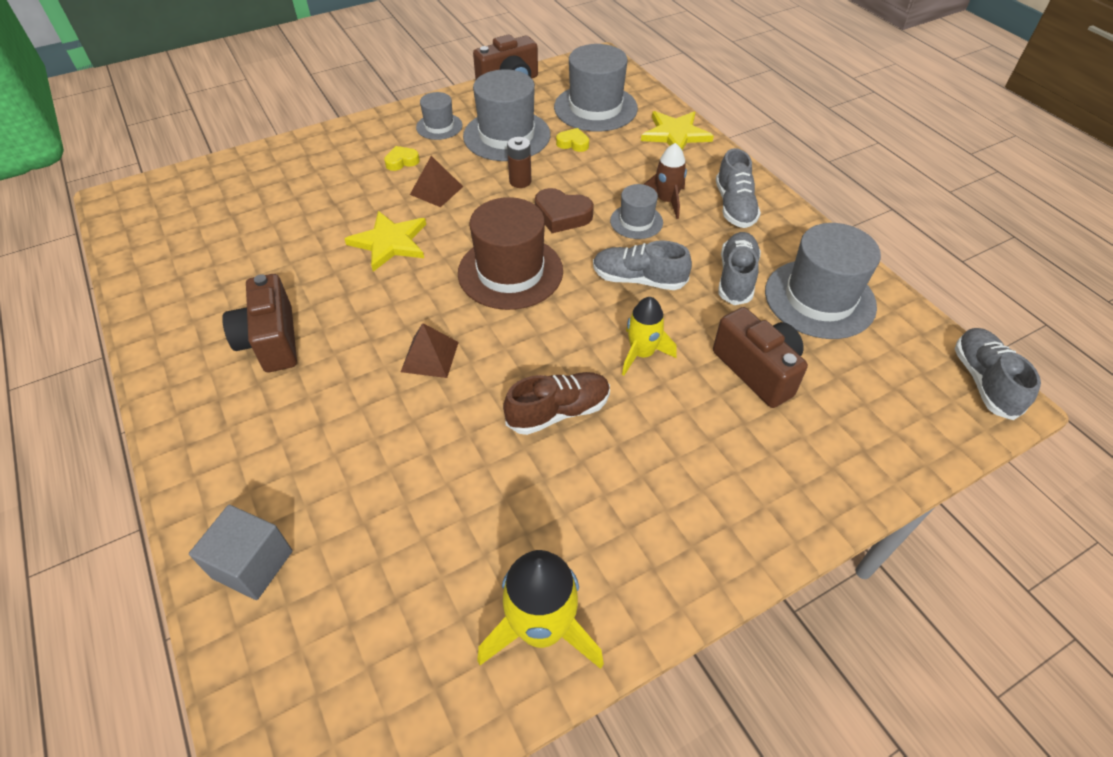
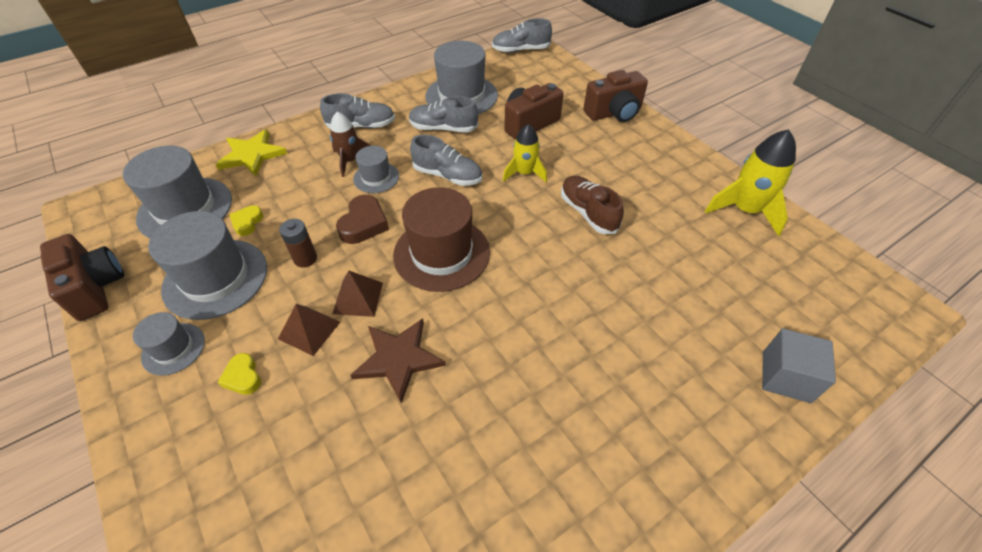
camera: 95 degrees left, 0 degrees up
(271, 341) = (558, 440): brown camera -> brown camera (614, 113)
(390, 242) = (398, 359): yellow star -> brown star
(430, 356) = (552, 296): brown pyramid -> brown pyramid (358, 298)
(638, 279) = (447, 175): grey shoe -> grey shoe turned 75 degrees counterclockwise

